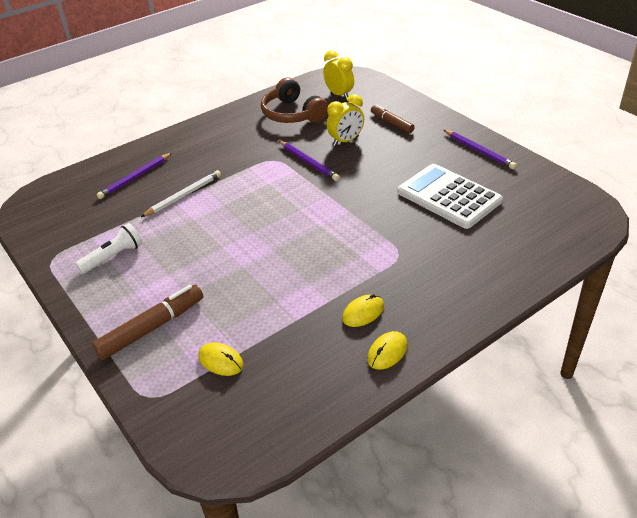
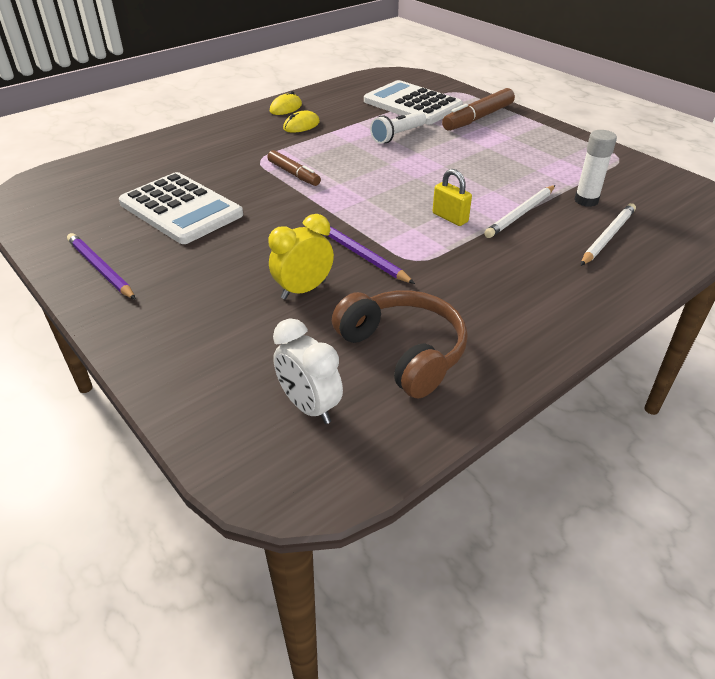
camera: 175 degrees right, 0 degrees up
(113, 257) = (555, 159): white flashlight -> white flashlight (398, 135)
(124, 208) = (586, 200): none -> white glue stick
(135, 177) = (607, 237): purple pencil -> white pencil
(221, 361) = (412, 104): yellow mouse -> white calculator
(239, 191) = (450, 218): none -> yellow padlock
(339, 95) = (309, 406): yellow clock -> white clock
(392, 123) = (217, 325): brown marker -> brown marker (293, 174)

